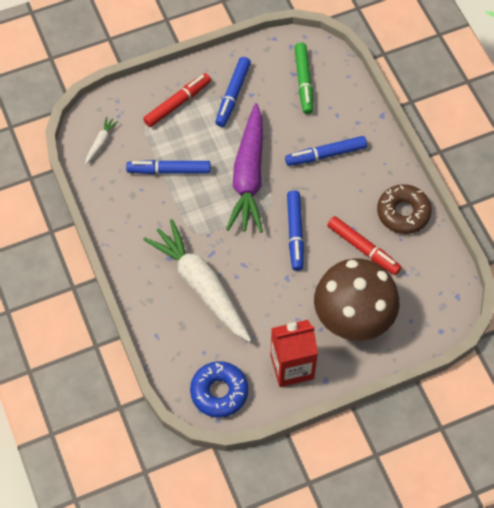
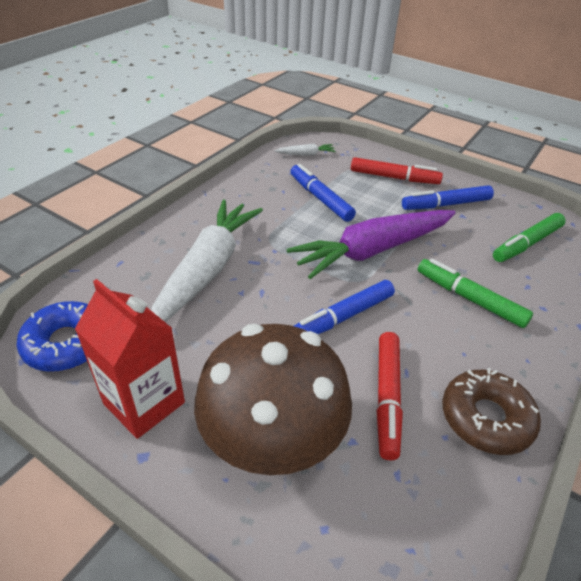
camera: 55 degrees right, 20 degrees down
(325, 155) = (469, 299): blue marker -> green marker

